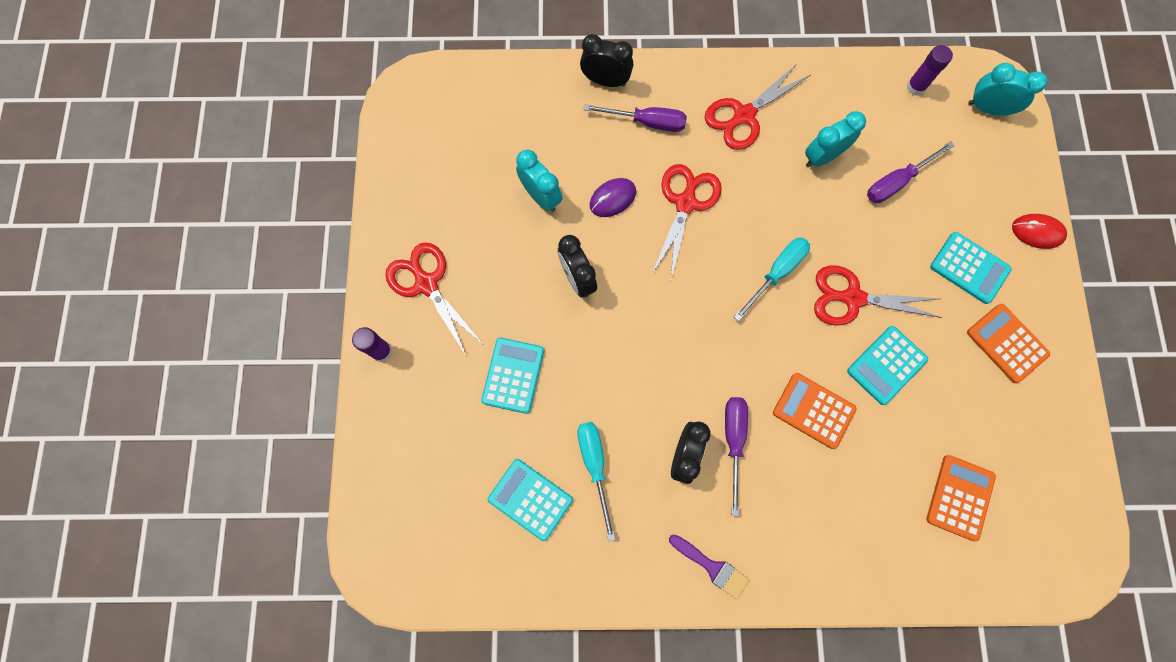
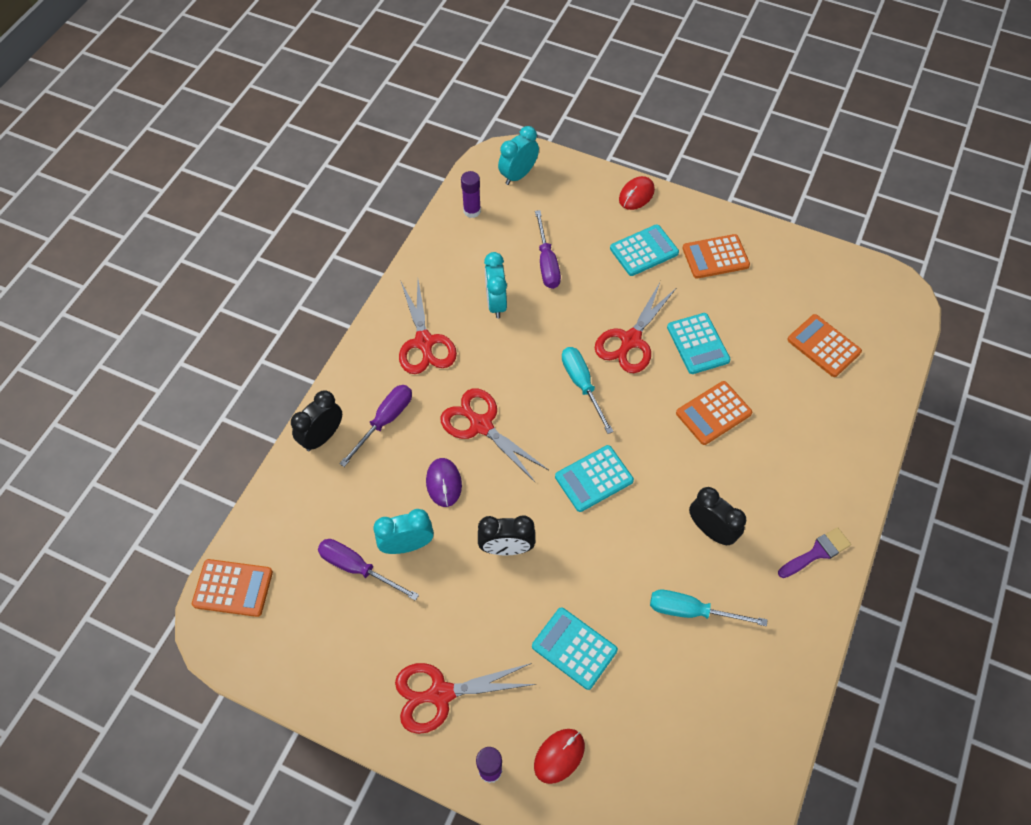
camera: 65 degrees left, 15 degrees down
(416, 402) = (559, 756): none -> red mouse
(442, 85) = (233, 588): none -> orange calculator
(530, 499) = (700, 683): turquoise calculator -> turquoise calculator (594, 479)
(733, 441) = (715, 486): purple screwdriver -> purple screwdriver (357, 568)

